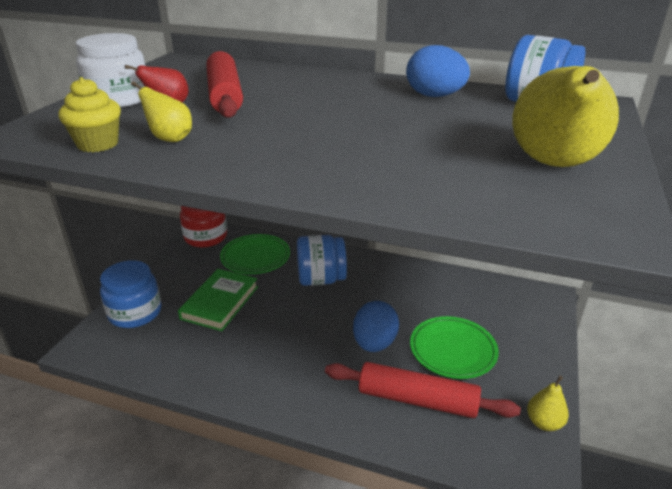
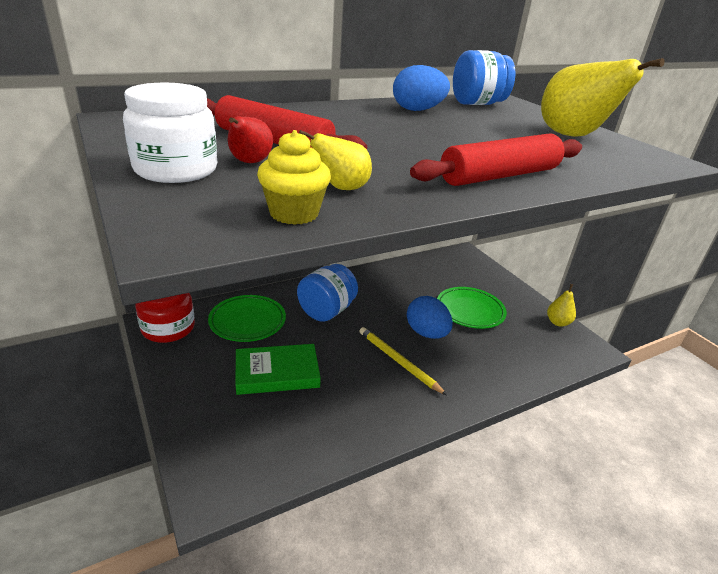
camera: 50 degrees left, 0 degrees up
(135, 312) = (210, 430): blue jar -> none
(220, 302) = (277, 373): green book -> green book turned 75 degrees counterclockwise
(312, 349) = (398, 361): none -> yellow pencil
(417, 400) = (496, 351): red rolling pin -> red rolling pin (500, 176)

